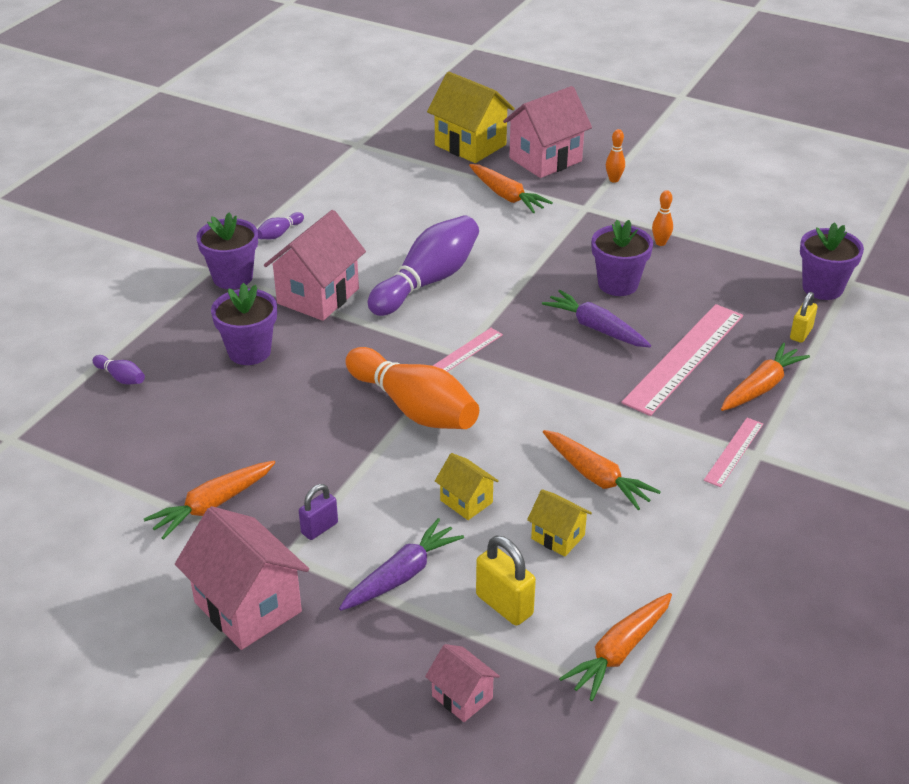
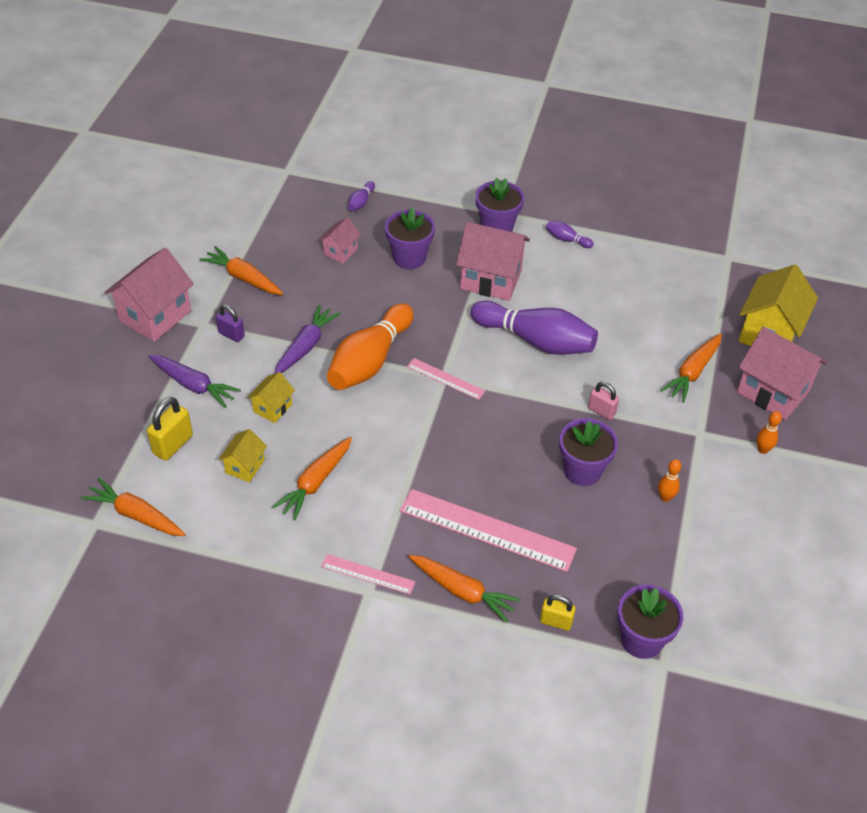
camera: 75 degrees right, 10 degrees up
(462, 697) = (90, 434): pink house -> pink house (340, 251)
(542, 258) = (601, 411): none -> pink padlock
(596, 328) = (510, 462): purple carrot -> purple carrot (306, 346)

